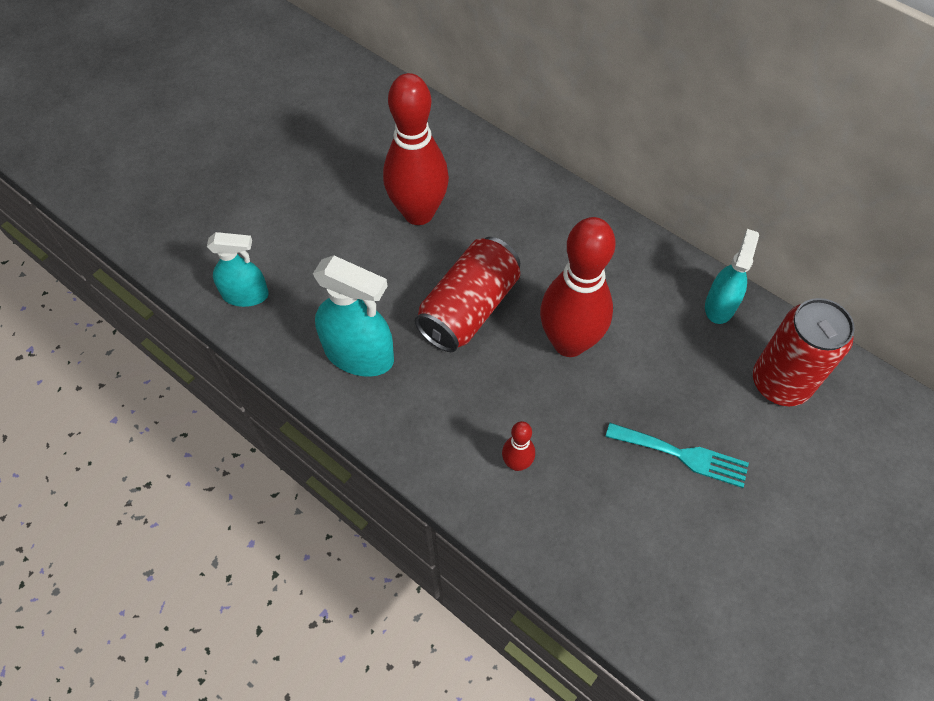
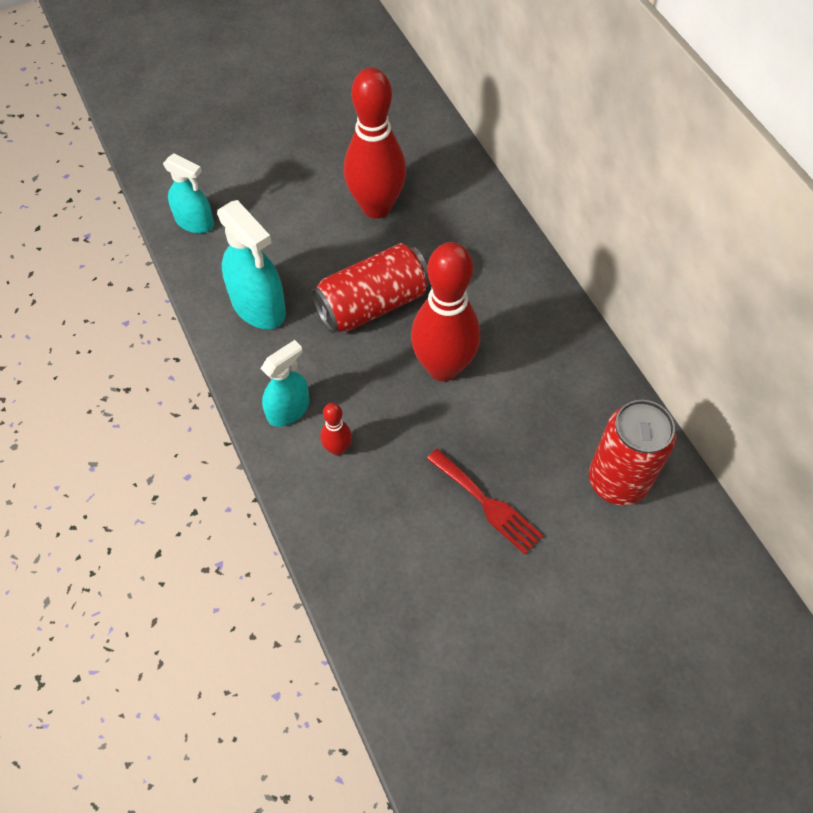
camera: 25 degrees right, 0 degrees up
(683, 455) = (487, 504): turquoise fork -> red fork
(720, 305) = (602, 390): turquoise spray bottle -> turquoise spray bottle (288, 410)

